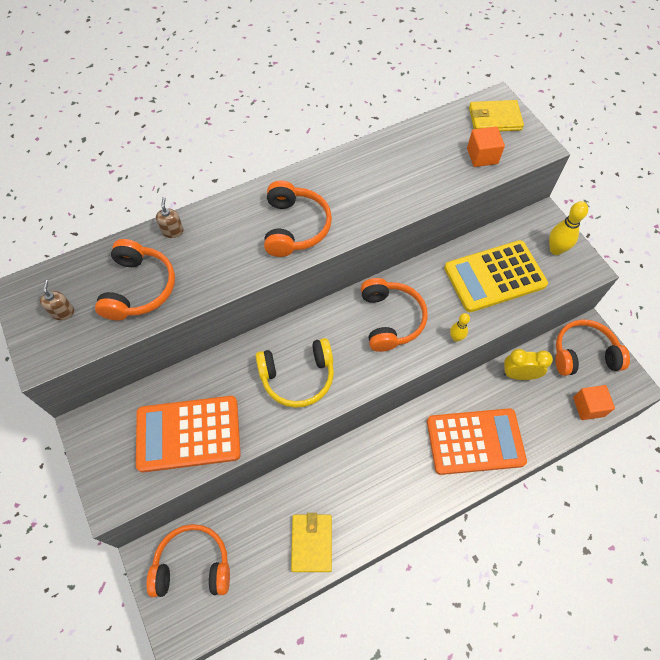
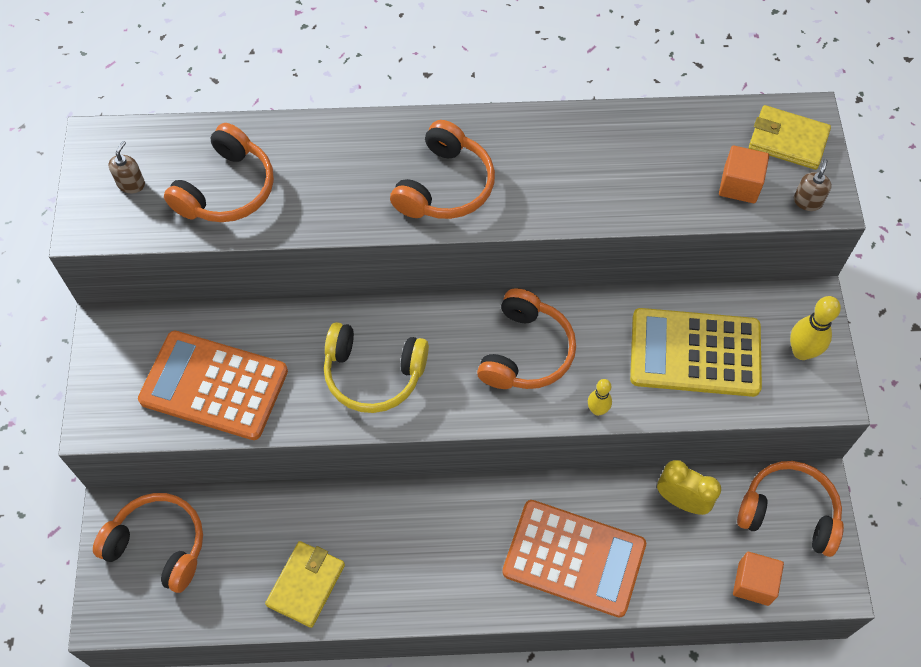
camera: 25 degrees right, 0 degrees up
(172, 231) = (298, 134): brown soap dispenser -> brown soap dispenser (807, 201)

